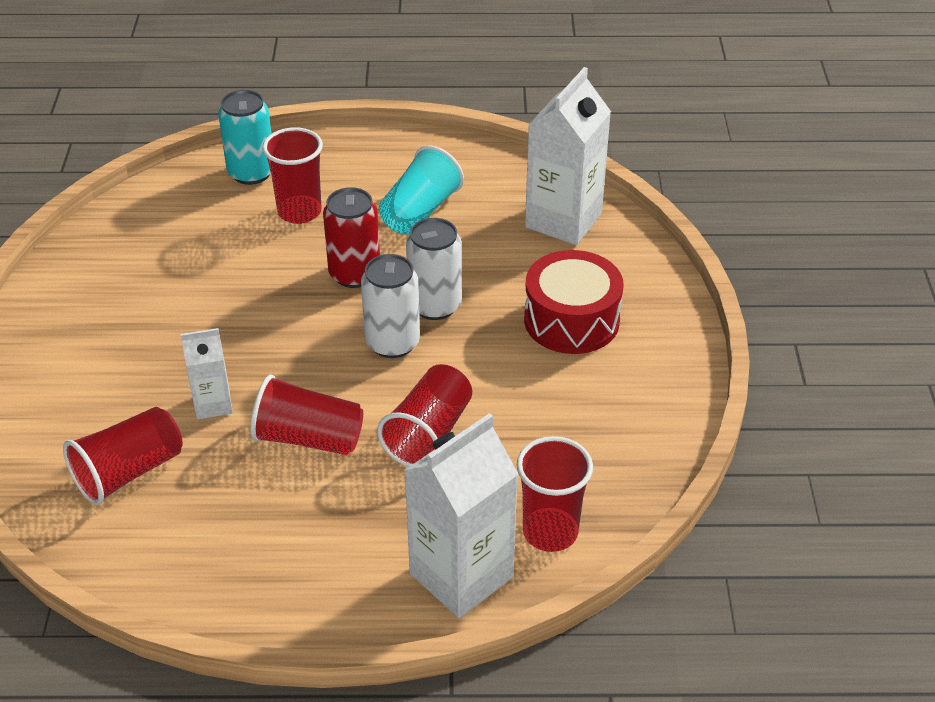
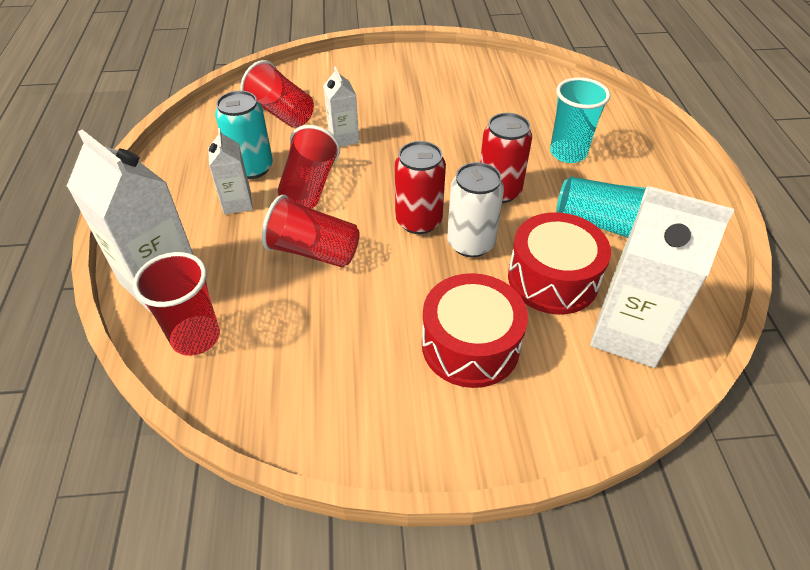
camera: 85 degrees right, 5 degrees up
(251, 173) = (607, 123): turquoise can -> turquoise can (252, 168)
(299, 212) = (568, 153): red cup -> turquoise cup
(326, 511) = (237, 203): none -> white carton
(392, 343) = (418, 221): white can -> red can
(493, 255) = (552, 279): none -> red drum

